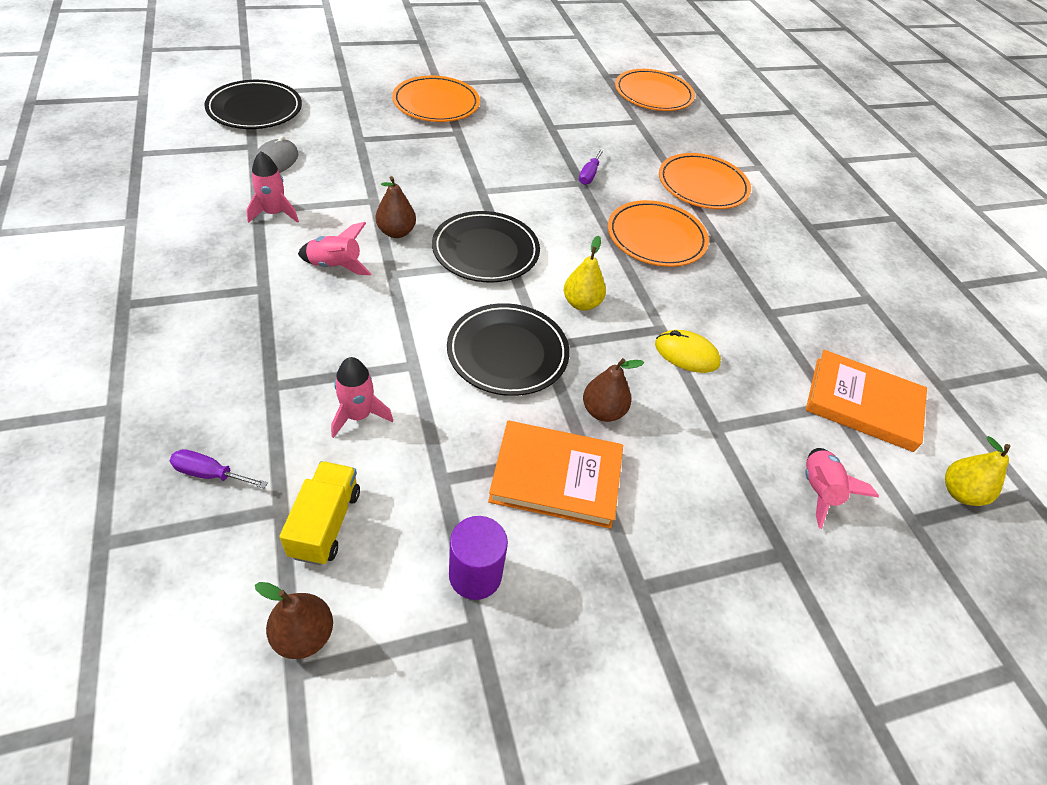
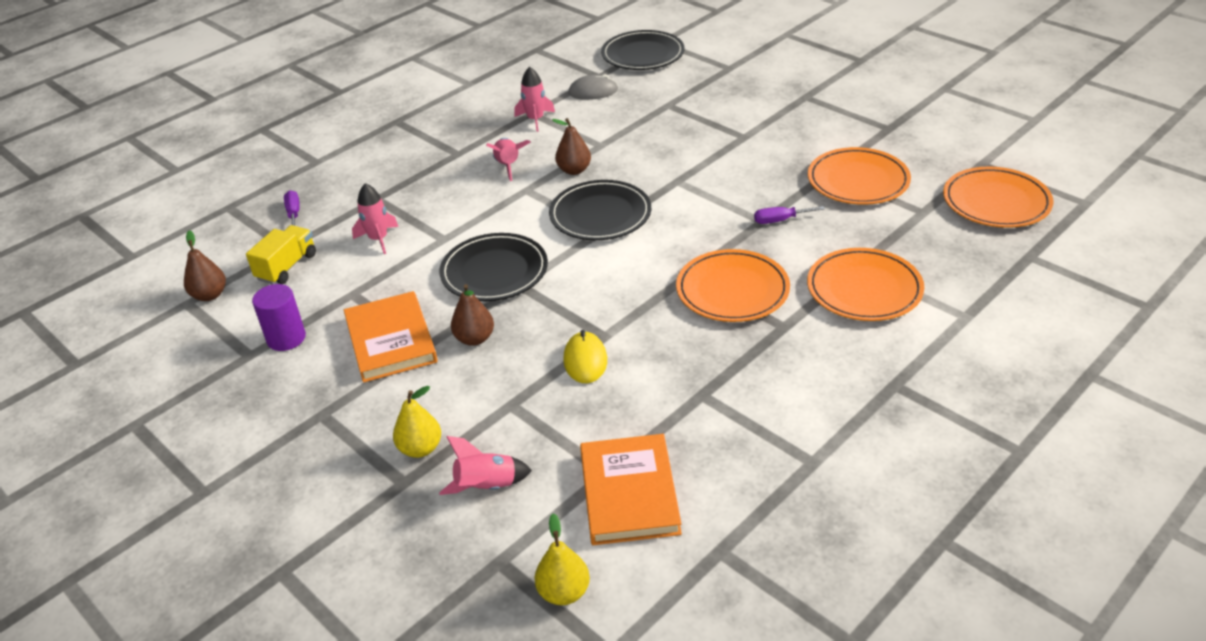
camera: 70 degrees right, 10 degrees down
(325, 523) = (287, 267): yellow truck -> yellow truck turned 45 degrees counterclockwise
(436, 103) = (771, 109): orange plate -> orange plate (858, 181)
(581, 303) = (589, 283): yellow pear -> yellow pear (420, 449)

